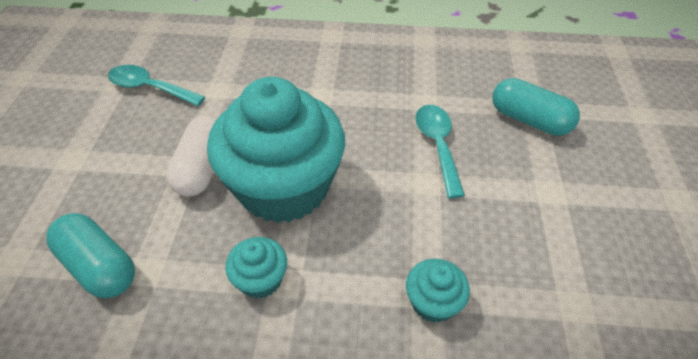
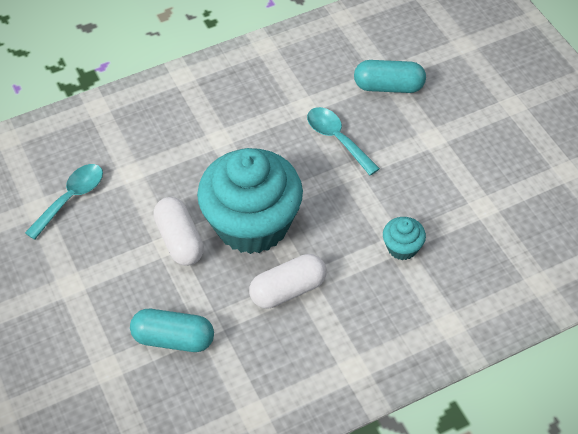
camera: 30 degrees left, 5 degrees up
(150, 88) = (71, 198): turquoise spoon -> turquoise spoon turned 135 degrees clockwise
(260, 279) = (288, 290): turquoise cupcake -> white capsule

